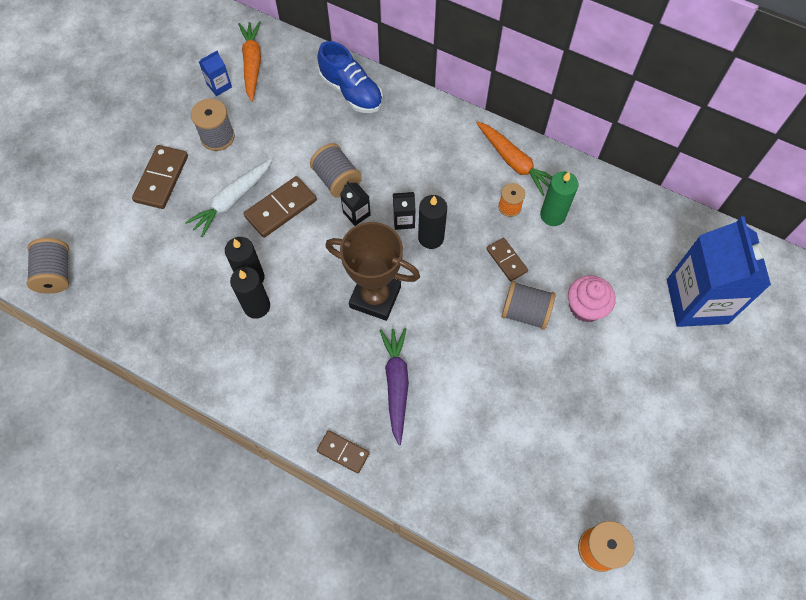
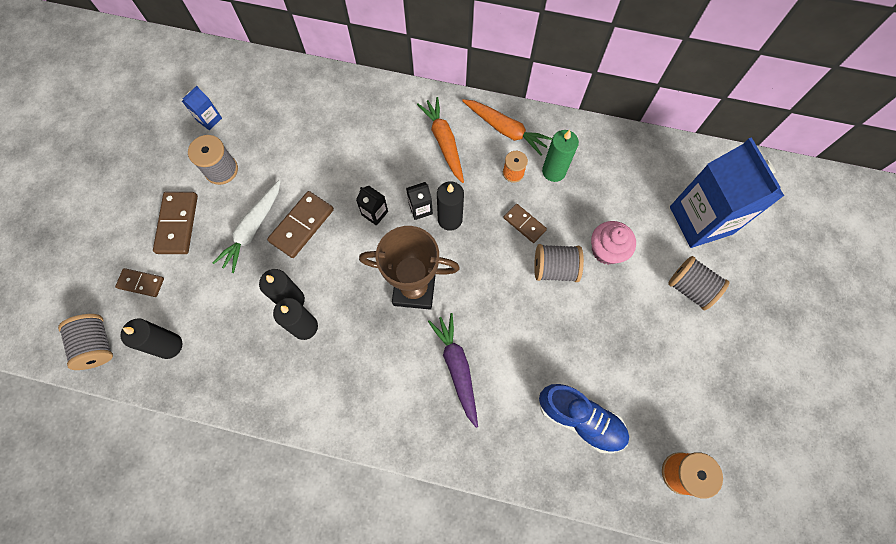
camera: 15 degrees left, 5 degrees up
(122, 291) = (169, 345): none -> black candle
(252, 64) = (236, 91): orange carrot -> orange carrot (444, 142)
(336, 180) = (347, 185): grey spool -> grey spool (690, 288)
(343, 452) = (425, 447): brown domino -> brown domino (141, 283)
(351, 92) = (337, 97): blue shoe -> blue shoe (580, 419)

